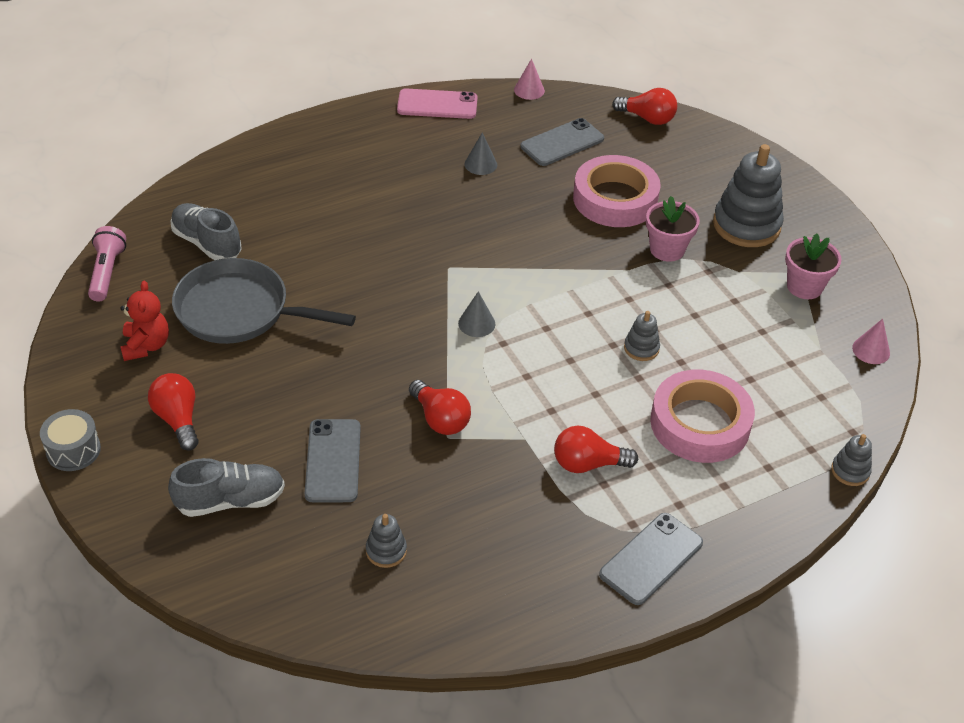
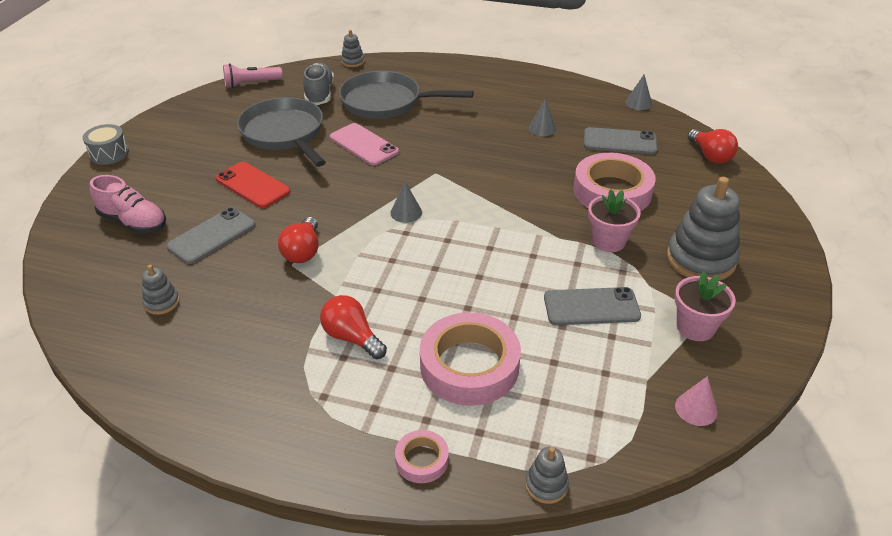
camera: 45 degrees right, 5 degrees down
(107, 272) = (251, 84): pink flashlight -> pink flashlight turned 150 degrees counterclockwise
(146, 346) = (215, 125): red teddy bear -> none
(178, 419) = (174, 168): red light bulb -> none
(230, 501) = (133, 222): grey shoe -> pink shoe
(293, 386) = (253, 185): none -> red phone
(294, 214) = (386, 102): none -> grey pan
(437, 105) = (560, 85): pink phone -> pink phone (363, 145)
(529, 90) = (638, 103): pink cone -> grey cone
(641, 348) = (497, 291): grey stacking toy -> grey stacking toy (352, 62)
(651, 559) = (302, 429): grey phone -> grey phone (591, 307)
(758, 515) = (422, 460): none -> pink tape

